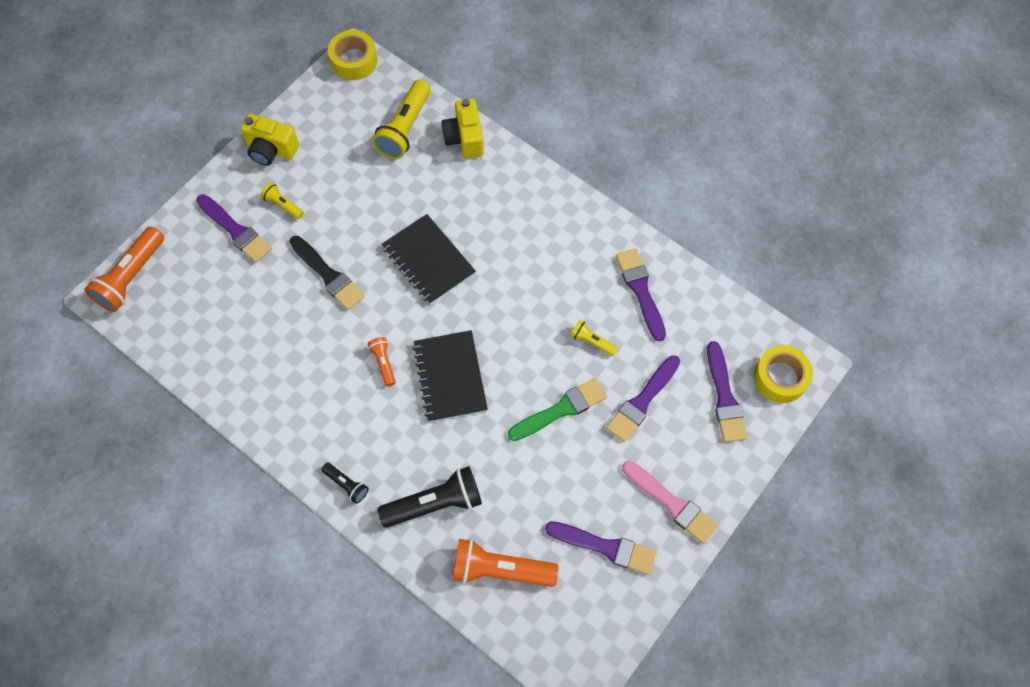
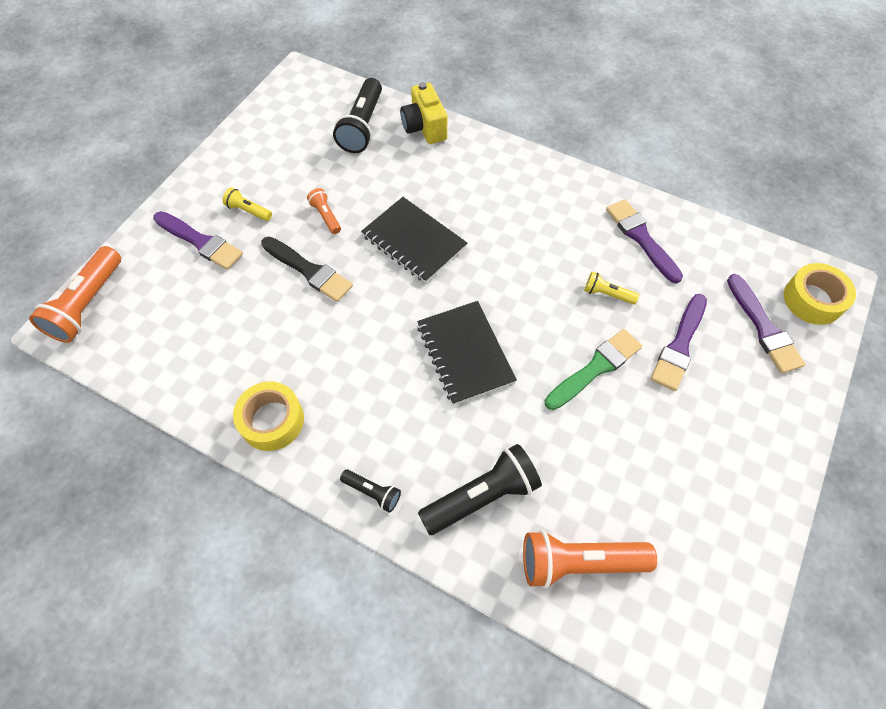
camera: 10 degrees left, 5 degrees down
(271, 150) = (228, 163): yellow camera -> none
(354, 61) = (299, 77): yellow tape -> yellow tape (272, 420)
(383, 363) = (387, 350): orange flashlight -> orange flashlight (326, 216)
(405, 128) = (362, 126): yellow flashlight -> black flashlight
(605, 547) = (692, 512): purple brush -> none
(672, 503) = (749, 449): pink brush -> none

